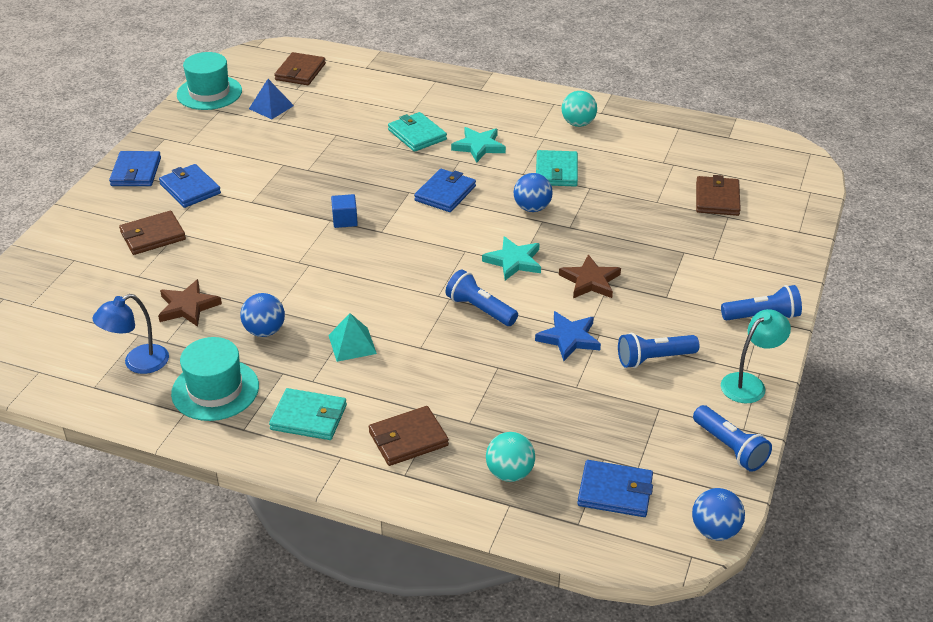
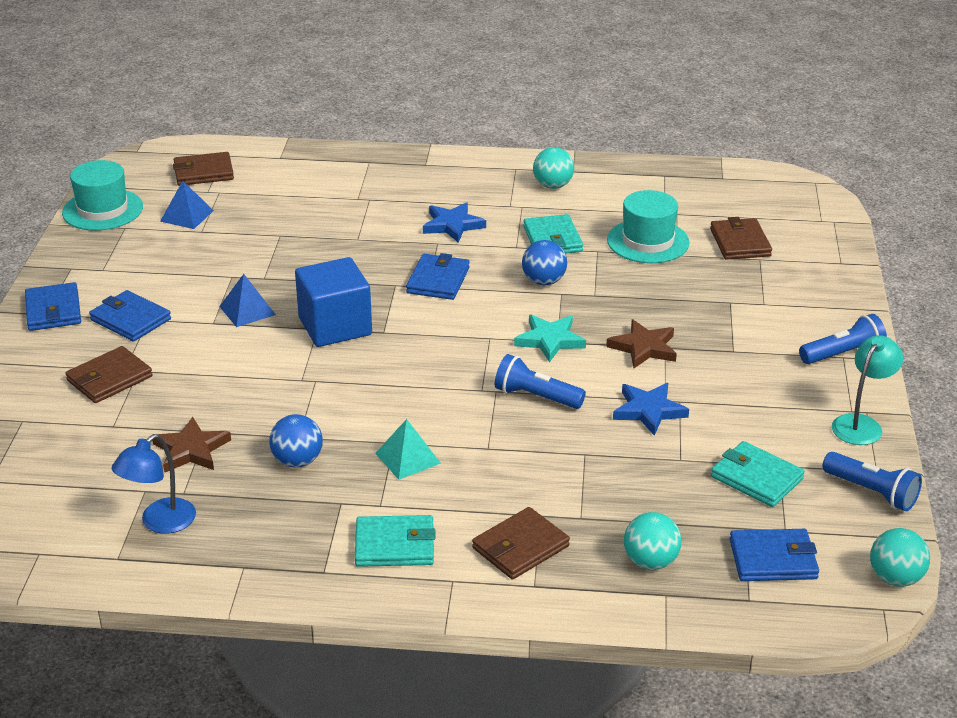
camera: 15 degrees left, 5 degrees down
(215, 390) = (269, 535): turquoise hat -> turquoise hat (648, 241)
(282, 195) = (247, 310): none -> blue pyramid
(300, 72) = (203, 172): brown wallet -> brown wallet turned 75 degrees clockwise
(345, 220) = (335, 326): blue cube -> blue cube, size x2.11
(417, 135) = (375, 222): turquoise wallet -> turquoise wallet (756, 478)
(479, 146) = (453, 225): turquoise star -> blue star
(654, 359) = (750, 416): blue flashlight -> none
(715, 530) = (895, 578): blue ball -> turquoise ball

